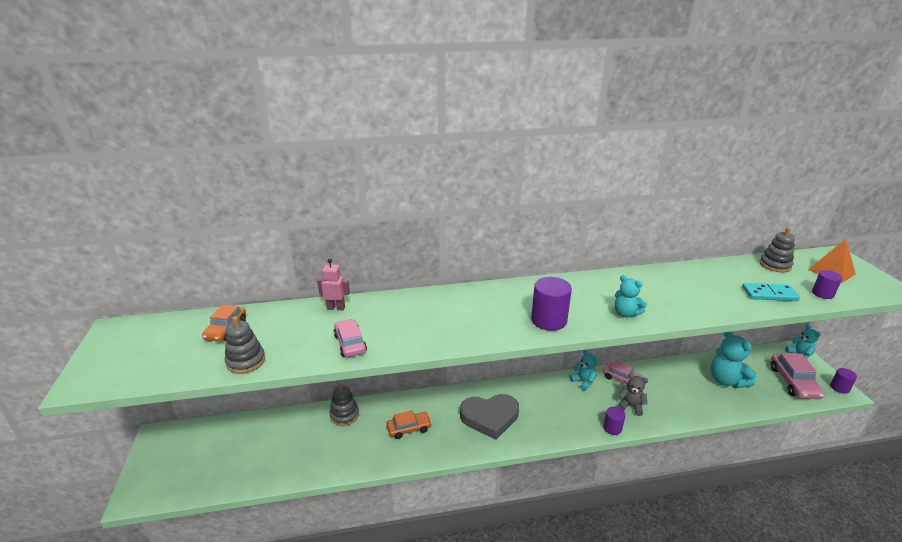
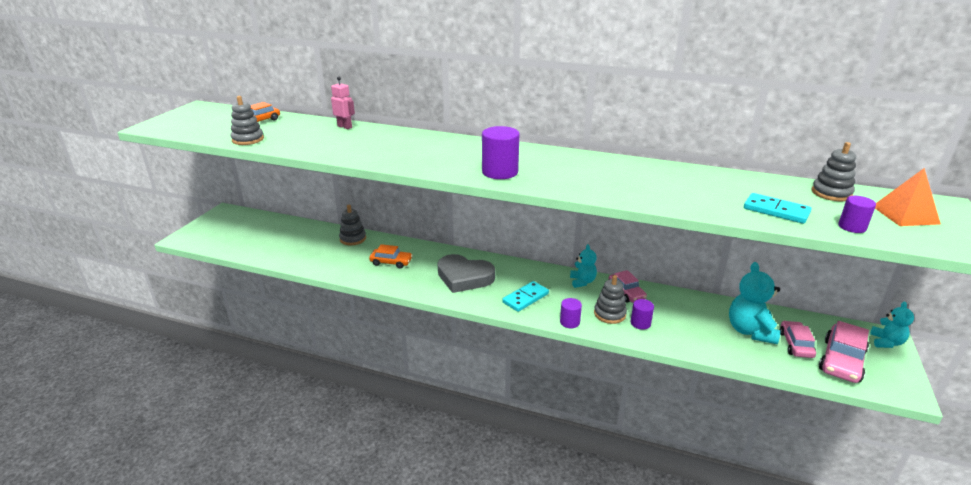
camera: 30 degrees right, 0 degrees up
(350, 343) = (325, 147): pink car -> pink car (795, 344)
(558, 418) = (525, 298): none -> turquoise domino
(626, 313) = (581, 185): turquoise teddy bear -> none
(631, 406) = (609, 314): grey teddy bear -> grey stacking toy
(839, 388) = (905, 386): purple cylinder -> purple cylinder (640, 323)

